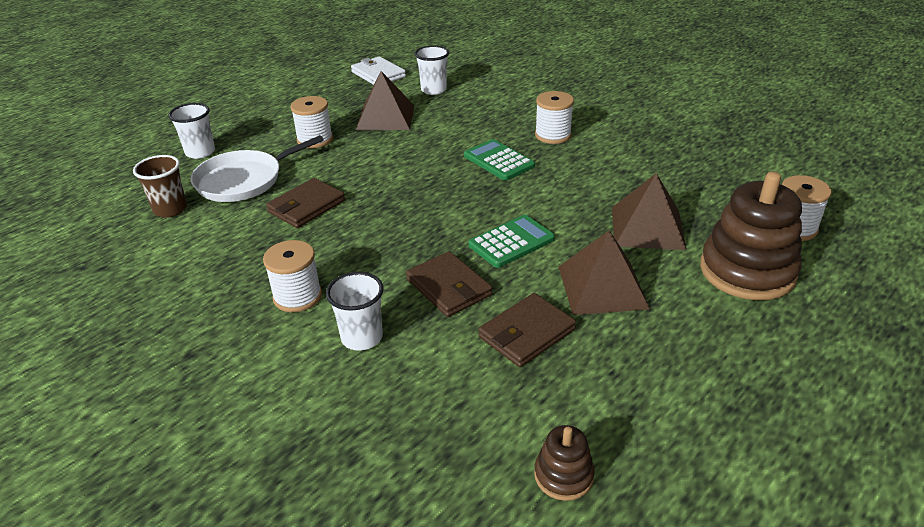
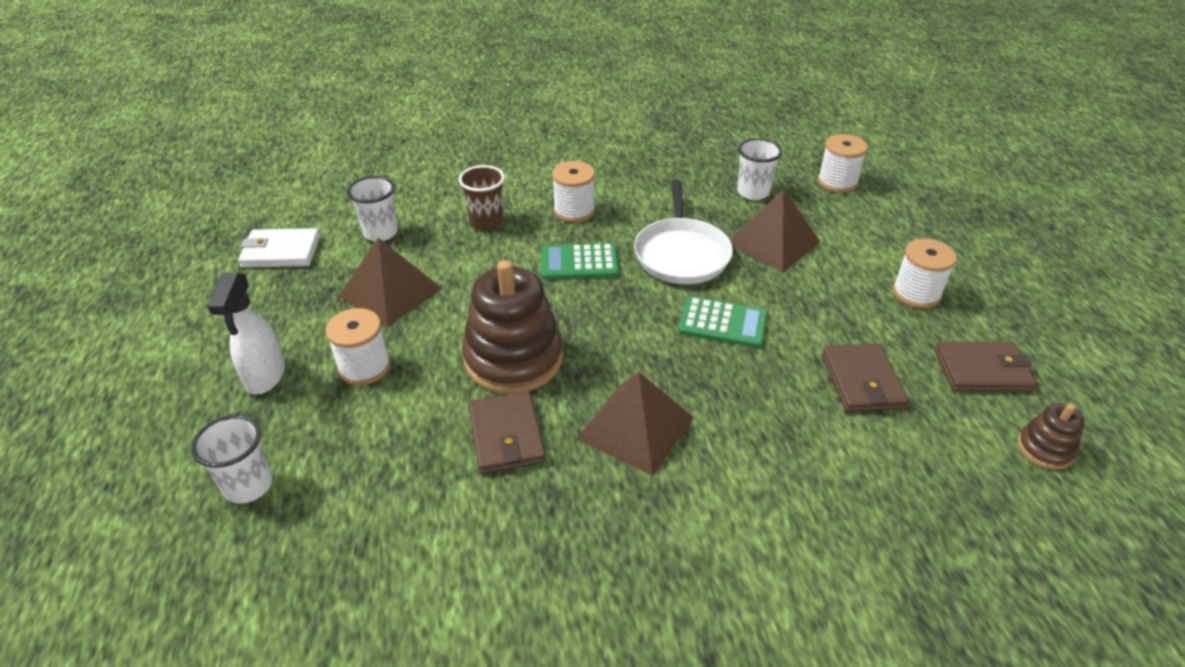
camera: 55 degrees left, 5 degrees up
(170, 209) = (364, 571): brown cup -> brown cup (486, 221)
(244, 180) = (380, 468): white pan -> white pan (681, 253)
(278, 119) = (265, 376): none -> white spray bottle
(297, 296) = (678, 516): white spool -> white spool (916, 293)
(362, 338) = (789, 493): white cup -> white cup (753, 192)
(448, 287) = (758, 396): brown wallet -> brown wallet (982, 370)
(511, 242) = (723, 323): green calculator -> green calculator turned 105 degrees clockwise
(602, 287) = (832, 308): brown pyramid -> brown pyramid (635, 427)
(747, 271) = (870, 231): brown stacking toy -> brown stacking toy (513, 358)

